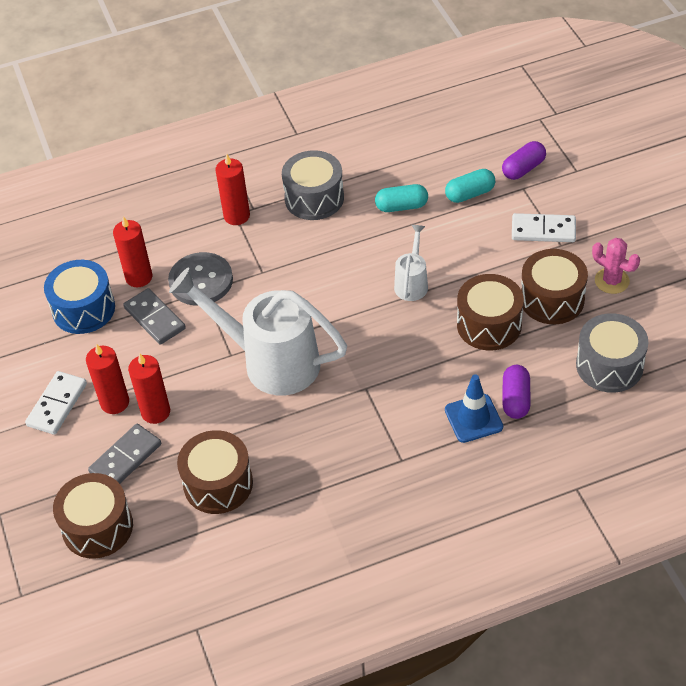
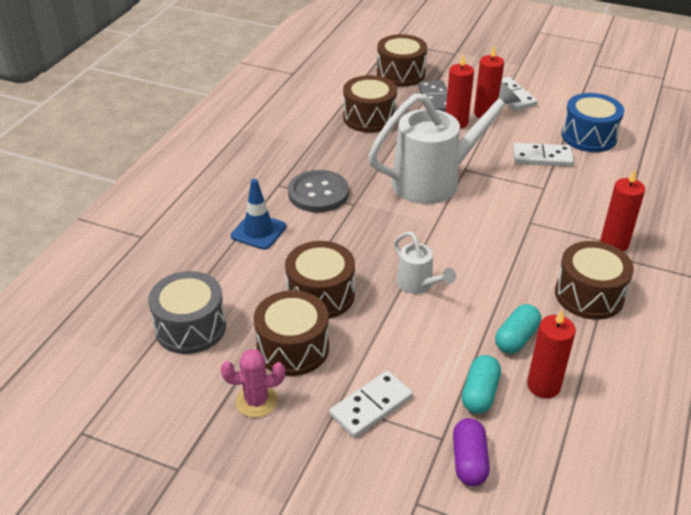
camera: 130 degrees right, 10 degrees down
(139, 277) = (595, 169): red candle -> red candle (543, 386)
(155, 318) = (542, 157): grey domino -> white domino
(201, 281) = (556, 192): grey button -> grey button (318, 193)
(314, 198) = (589, 295): grey drum -> brown drum
(515, 399) = (241, 260): purple capsule -> none

